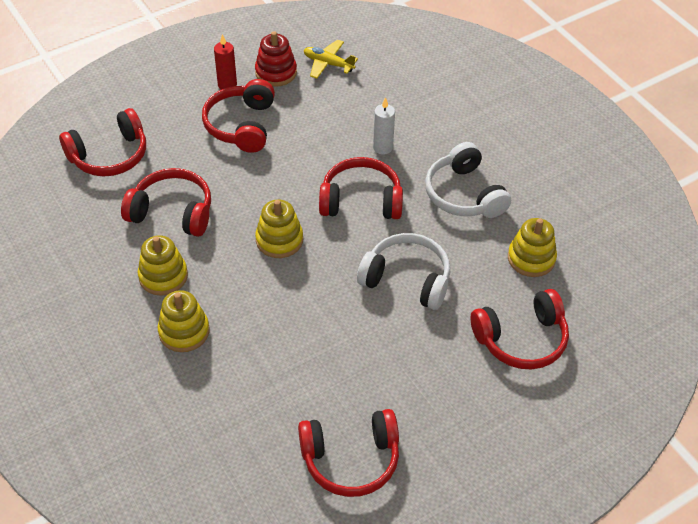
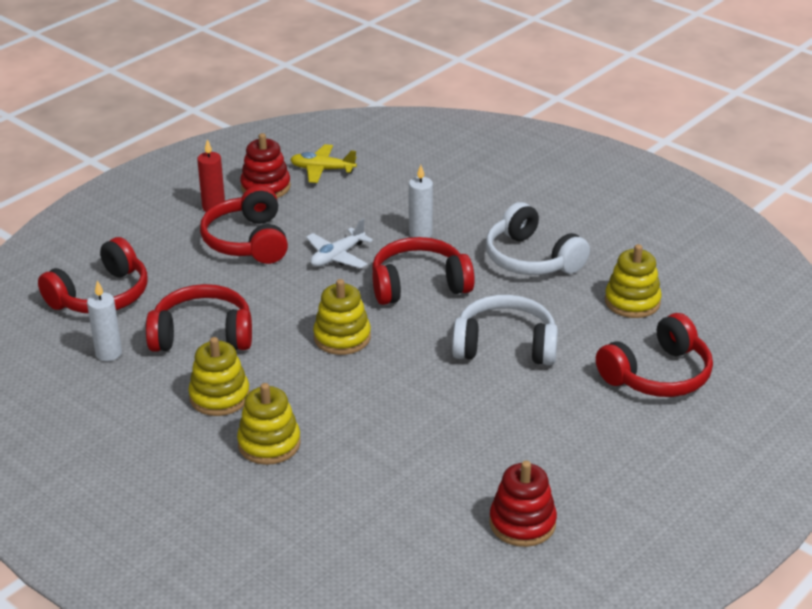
camera: 15 degrees left, 15 degrees down
(95, 214) = (108, 353): none -> white candle
(306, 157) = (337, 256): none -> white plane
(351, 459) = (522, 523): red headphones -> red stacking toy

